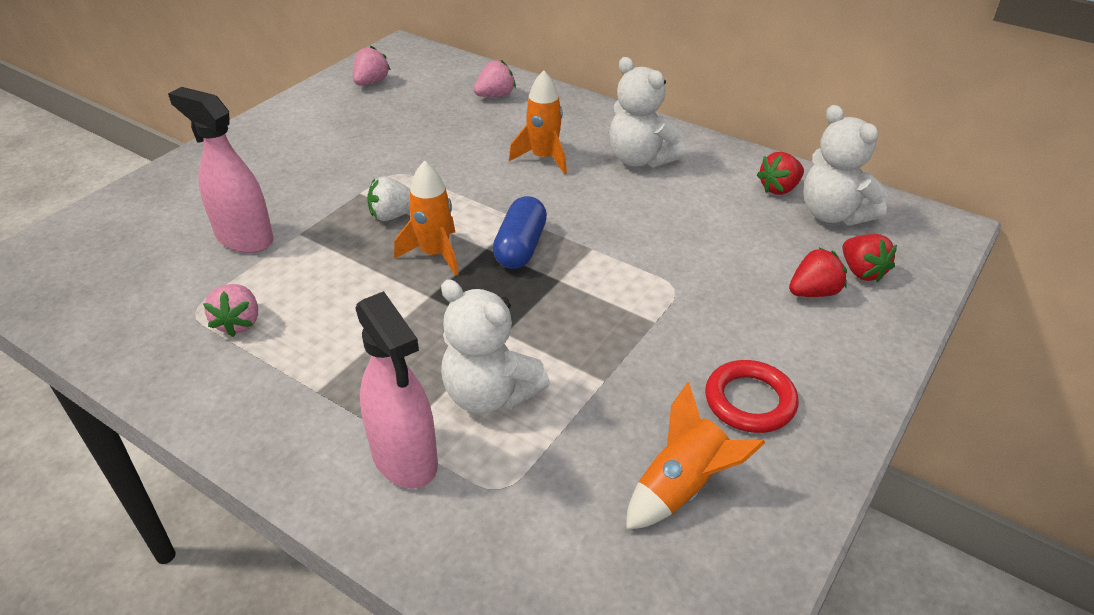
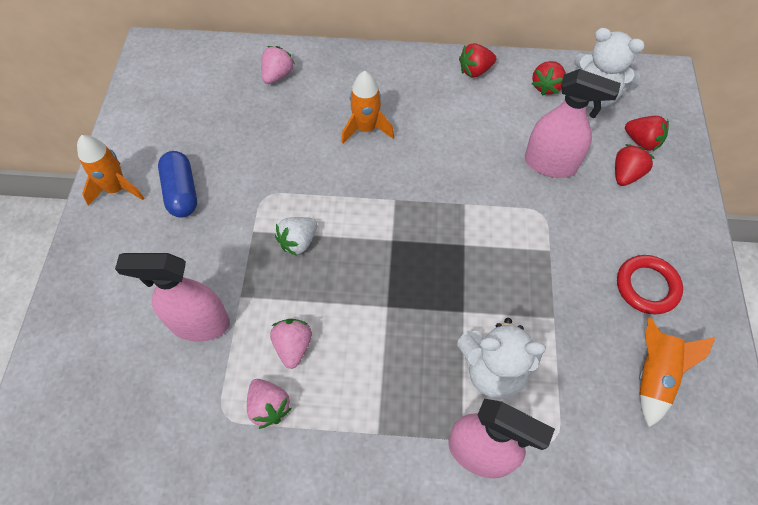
camera: 30 degrees left, 20 degrees up
(371, 82) = (160, 102): pink strawberry -> pink strawberry (293, 346)
(435, 254) = (360, 264): orange rocket -> orange rocket (116, 188)
(520, 247) = (415, 227): blue capsule -> blue capsule (181, 192)
(640, 159) = (436, 98): white teddy bear -> none
(705, 152) = (475, 70): none -> red strawberry
(724, 251) = (550, 164): none -> pink spray bottle

